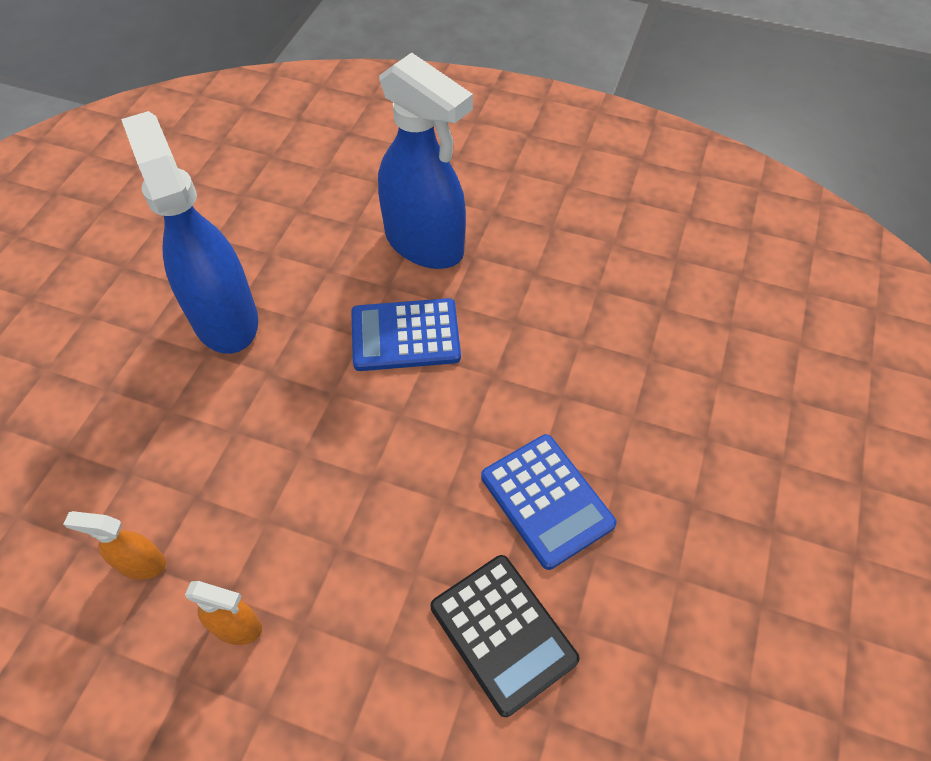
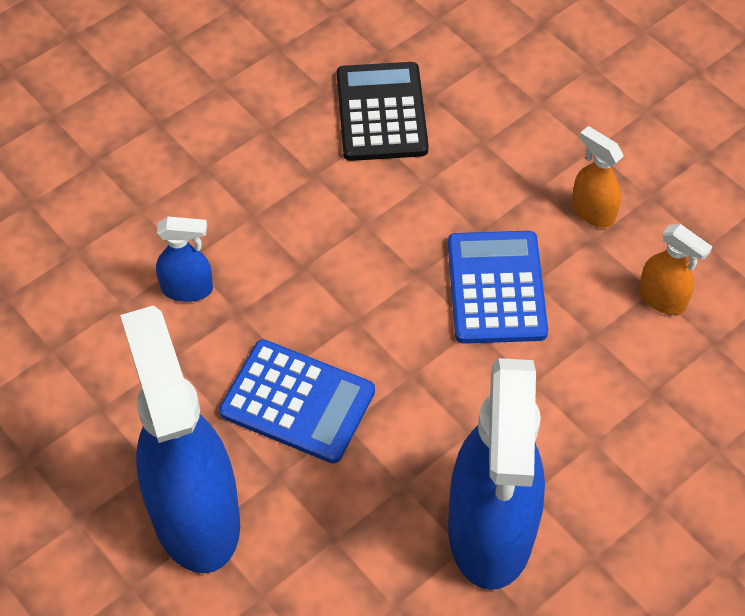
camera: 150 degrees left, 0 degrees up
(543, 374) = (188, 289): none -> blue spray bottle
(547, 500) = (275, 181): blue calculator -> blue calculator (496, 288)

